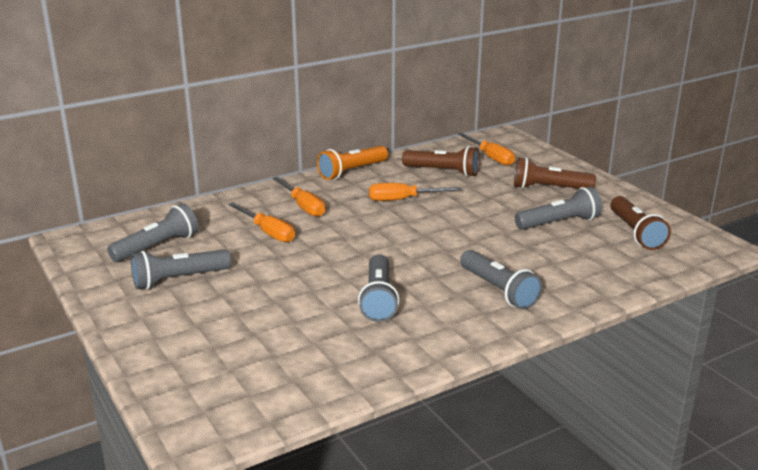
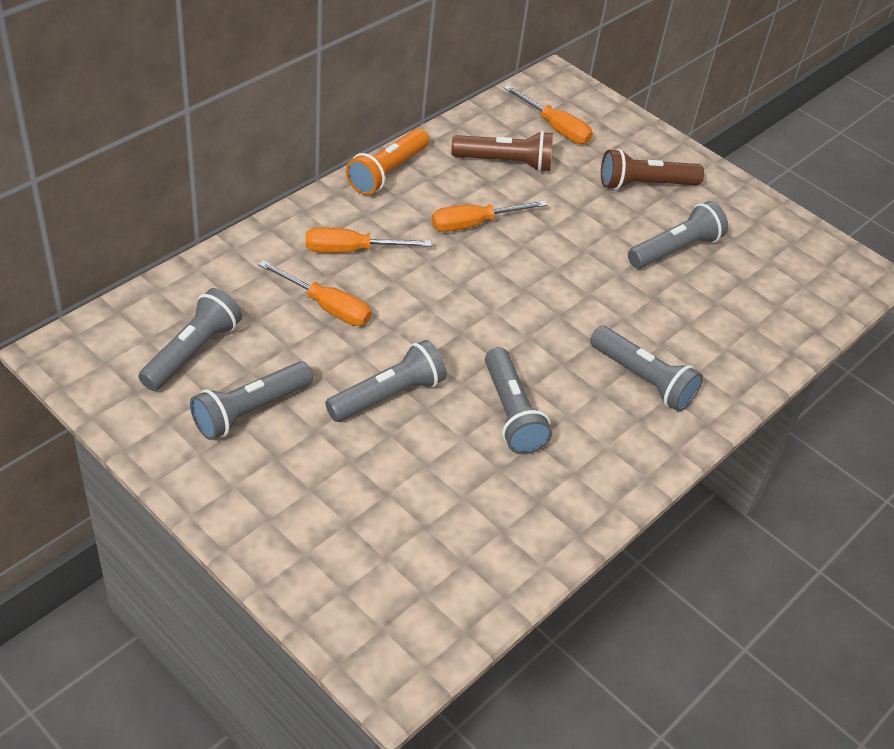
camera: 20 degrees left, 20 degrees up
(286, 281) = (388, 395): none -> grey flashlight
(303, 206) = (351, 250): orange screwdriver -> orange screwdriver turned 135 degrees clockwise
(635, 233) = (766, 259): brown flashlight -> none

